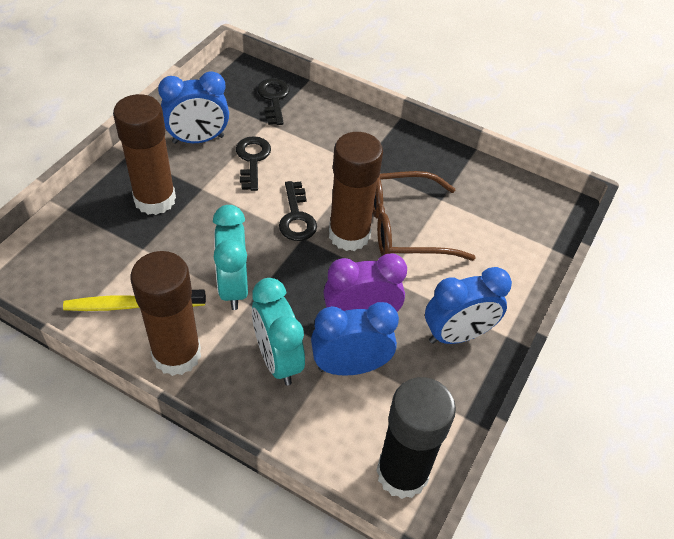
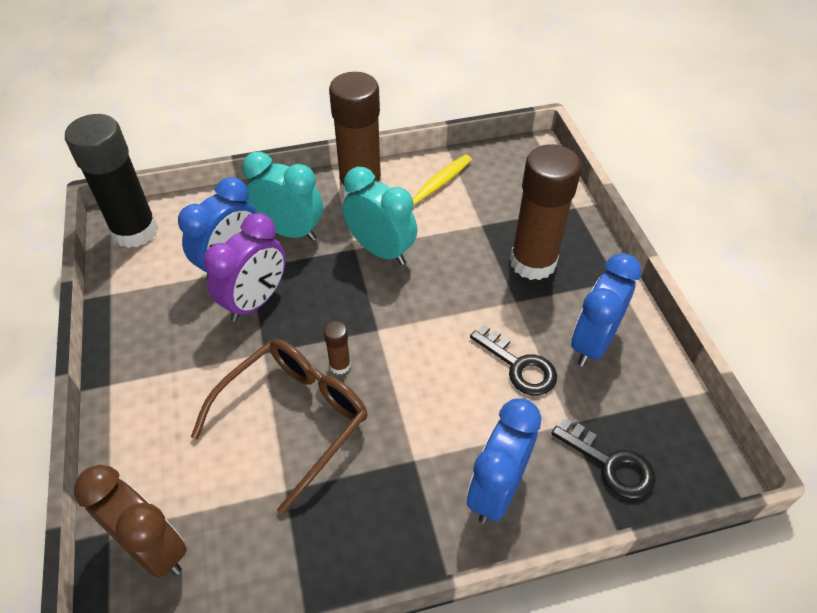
camera: 140 degrees right, 0 degrees up
(296, 217) = (405, 342): black key -> none
(349, 235) = (340, 365): brown glue stick -> brown glue stick, size x0.41
(457, 335) = (158, 350): blue clock -> blue clock (496, 490)
(531, 224) = (153, 548): none -> brown clock

